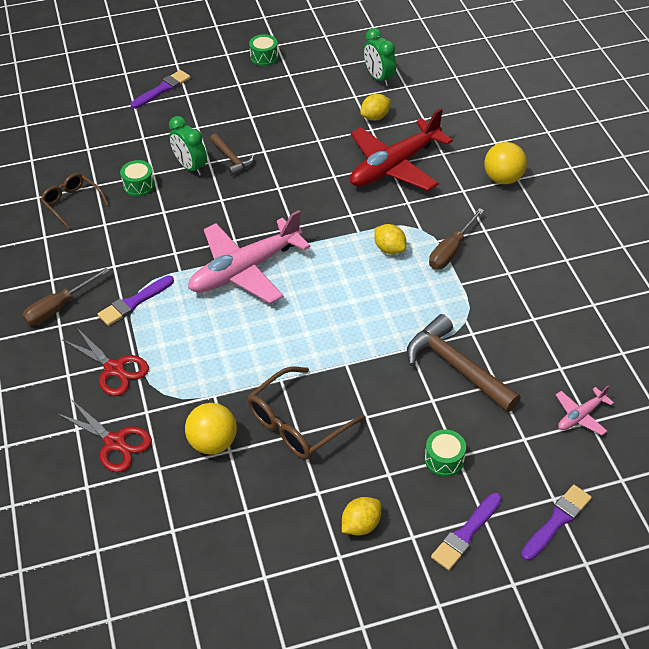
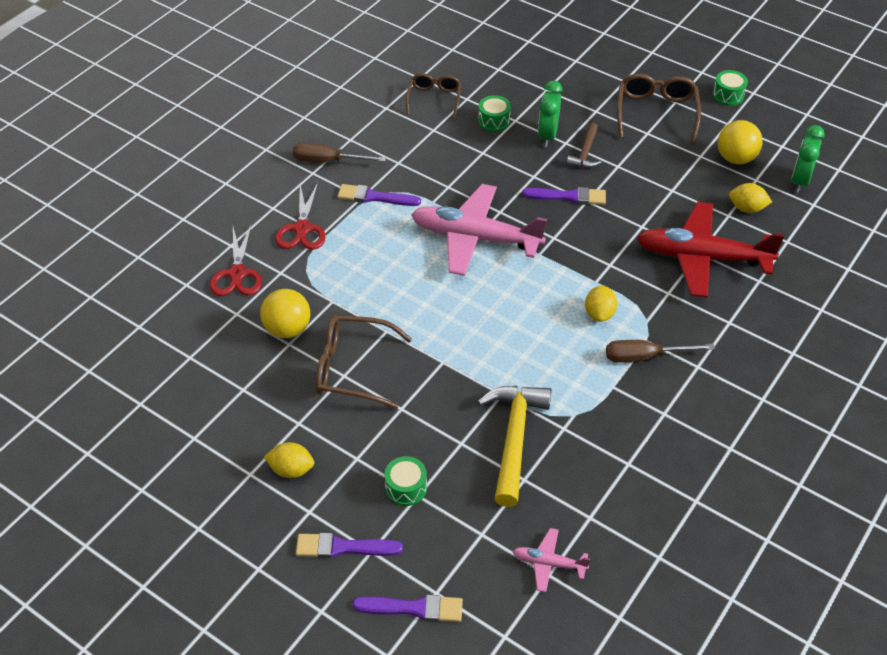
camera: 50 degrees right, 0 degrees up
(162, 89) = (612, 64): purple brush -> purple brush (569, 196)
(237, 100) = (656, 113): none -> brown glasses
(456, 367) = (514, 439): brown hammer -> yellow hammer
(503, 178) = (779, 342): yellow ball -> yellow ball (735, 158)

